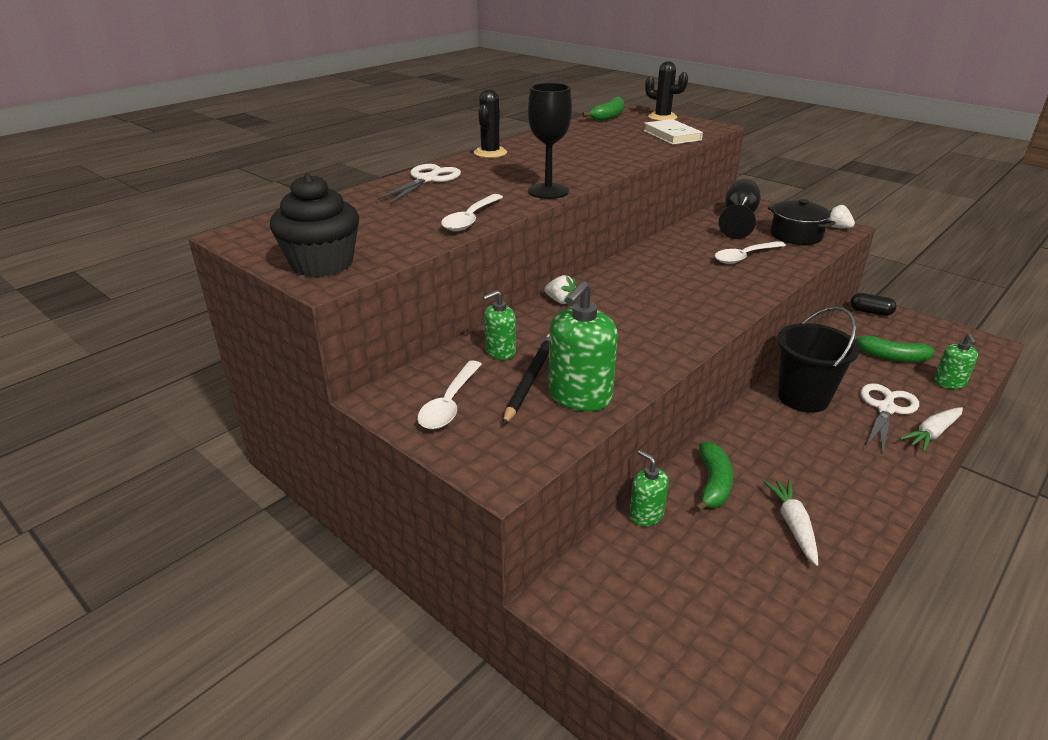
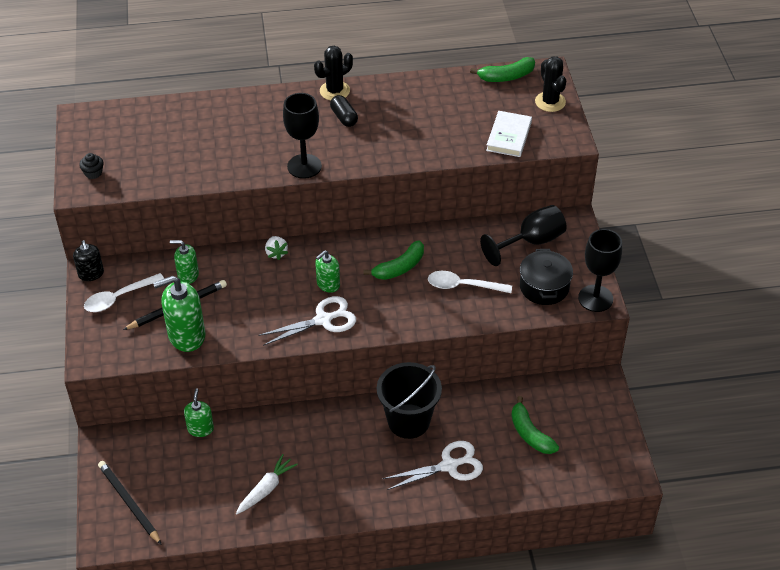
camera: 40 degrees right, 15 degrees up
(322, 264) = (93, 173): black cupcake -> black cupcake, size x0.42
(382, 400) = (91, 274): none -> black soap dispenser
(427, 180) = (249, 107): white scissors -> white scissors (323, 320)
(471, 219) = (218, 172): white spoon -> none
(687, 646) = (129, 503): none -> black pencil
(713, 484) = (261, 437): green banana -> green banana (399, 268)
(837, 227) = (595, 298): white strawberry -> black goblet
(870, 312) = (591, 388): black capsule -> black capsule (344, 117)
(932, 434) = (446, 501): white carrot -> none
(949, 383) = (532, 480): green soap dispenser -> green soap dispenser (328, 284)

